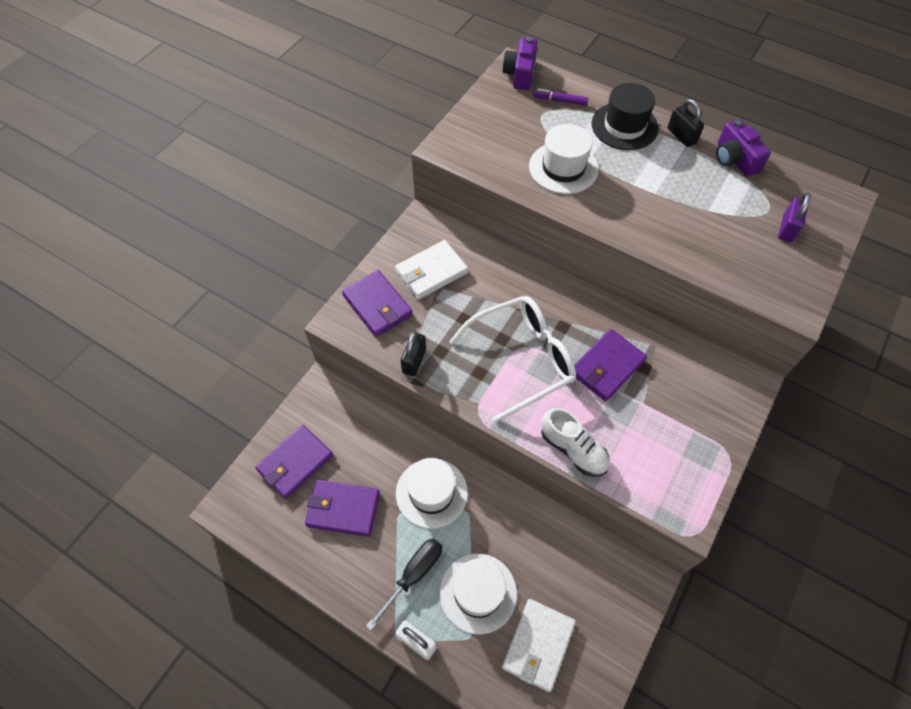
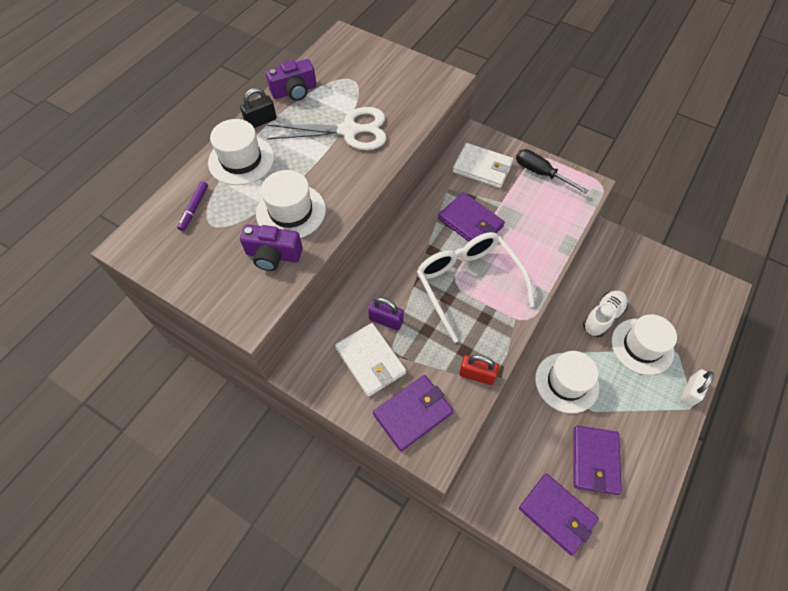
camera: 90 degrees left, 0 degrees up
(414, 361) = (477, 375): black padlock -> red padlock
(414, 574) = (639, 395): black screwdriver -> black screwdriver (540, 173)
(520, 74) = (143, 242): purple camera -> purple camera (273, 255)
(538, 645) = (669, 306): white wallet -> white wallet (482, 168)
(573, 449) = (548, 251): white shoe -> white shoe (602, 317)
(624, 126) = (241, 160): black hat -> white hat
(683, 209) = (349, 131): none -> white scissors
(787, 228) = (372, 72): purple padlock -> purple padlock (386, 320)

